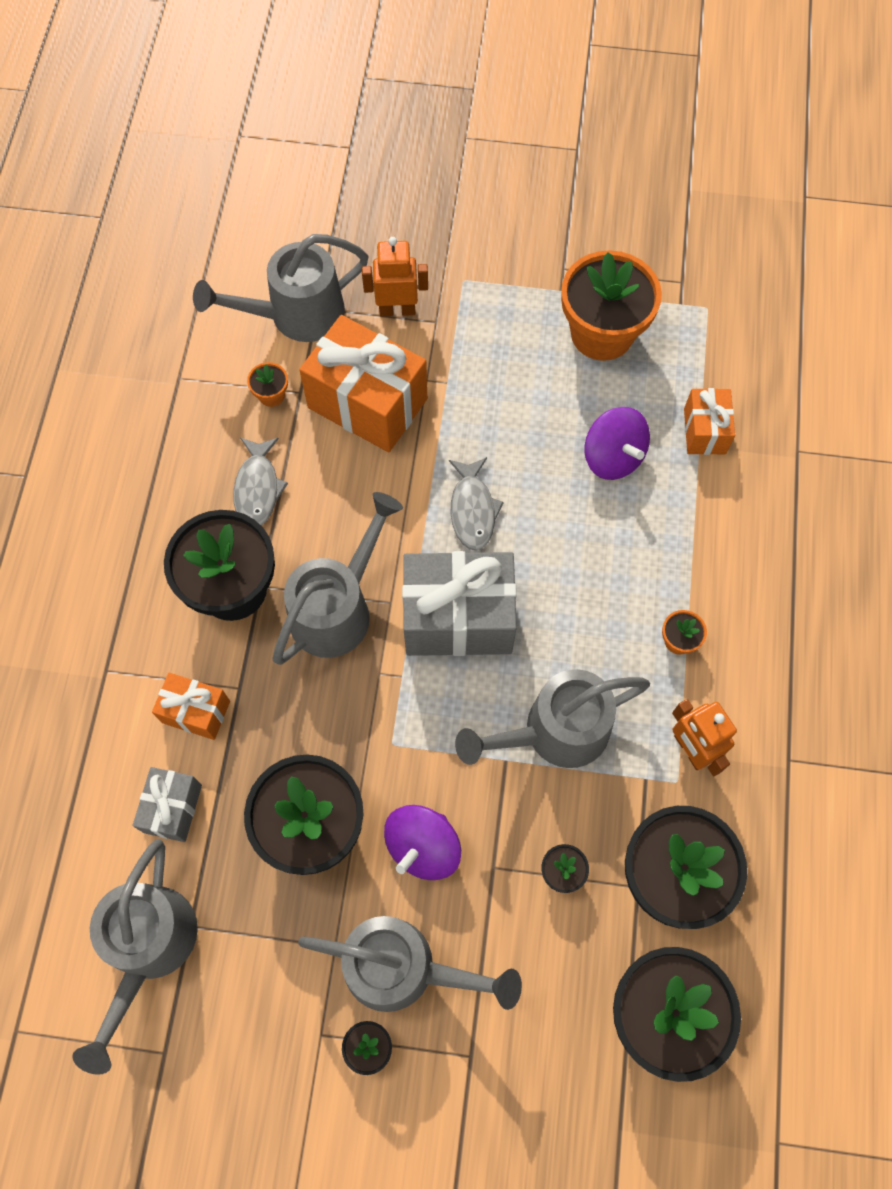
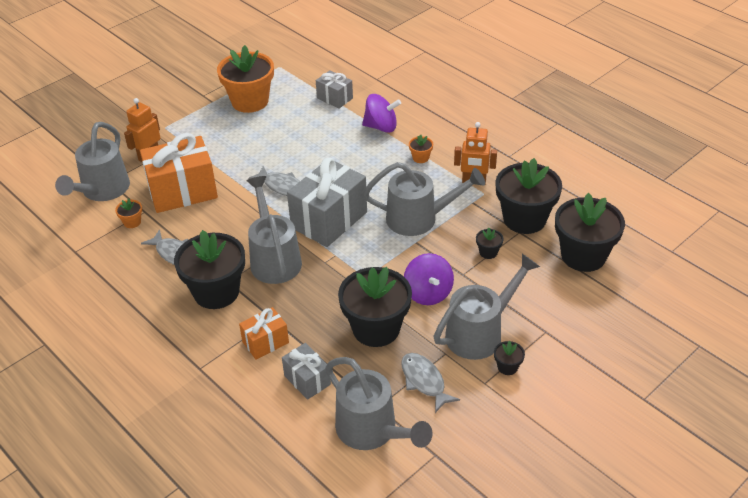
camera: 50 degrees left, 25 degrees down
(269, 954) = (424, 381): none -> grey fish
(554, 732) = (420, 219): grey watering can -> grey watering can turned 105 degrees counterclockwise
(612, 457) = (312, 130): purple spinning top -> purple spinning top (381, 127)
(704, 431) = (334, 98): orange gift -> grey gift

